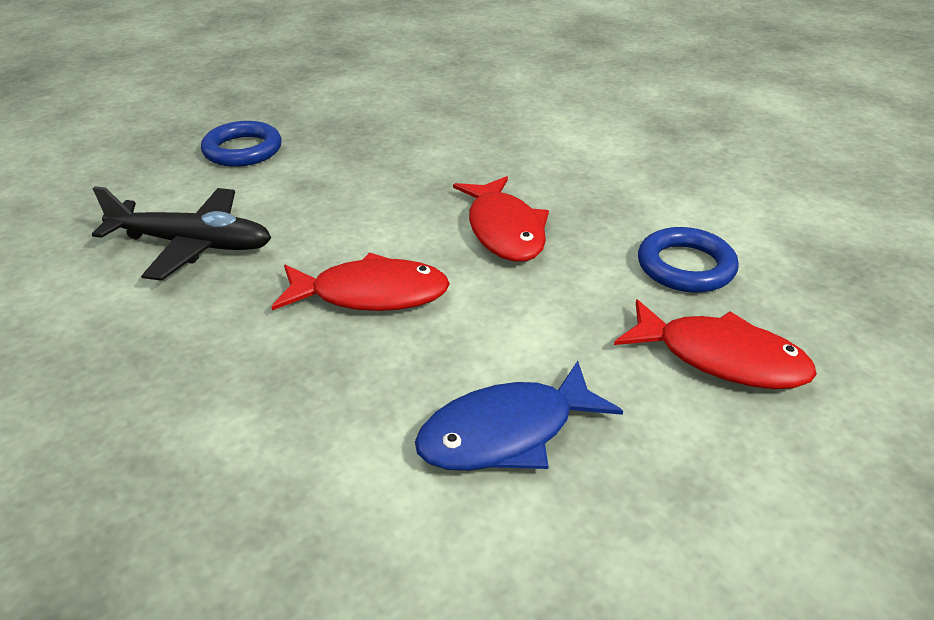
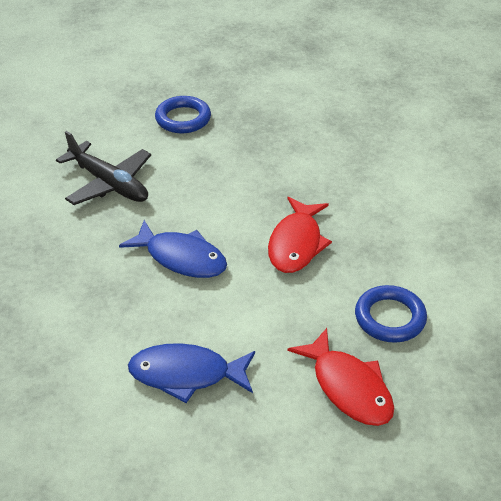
camera: 30 degrees right, 5 degrees up
(371, 294) = (181, 258): red fish -> blue fish

